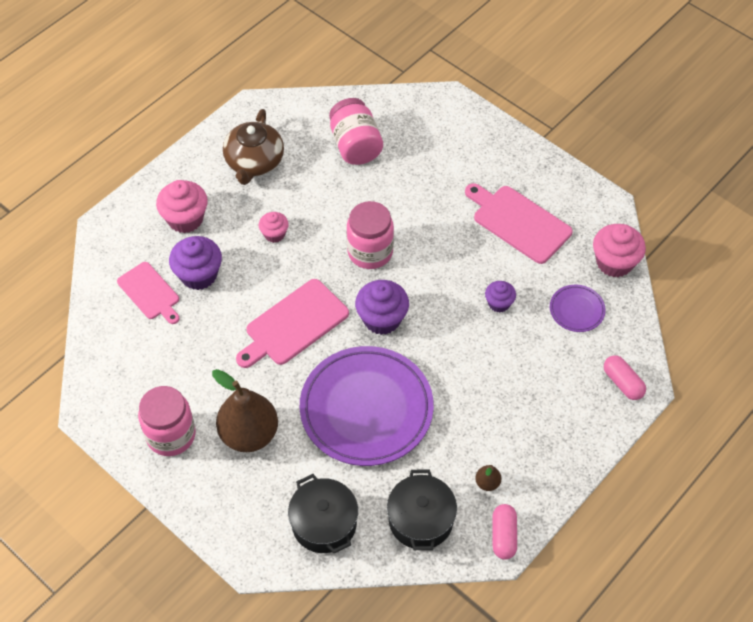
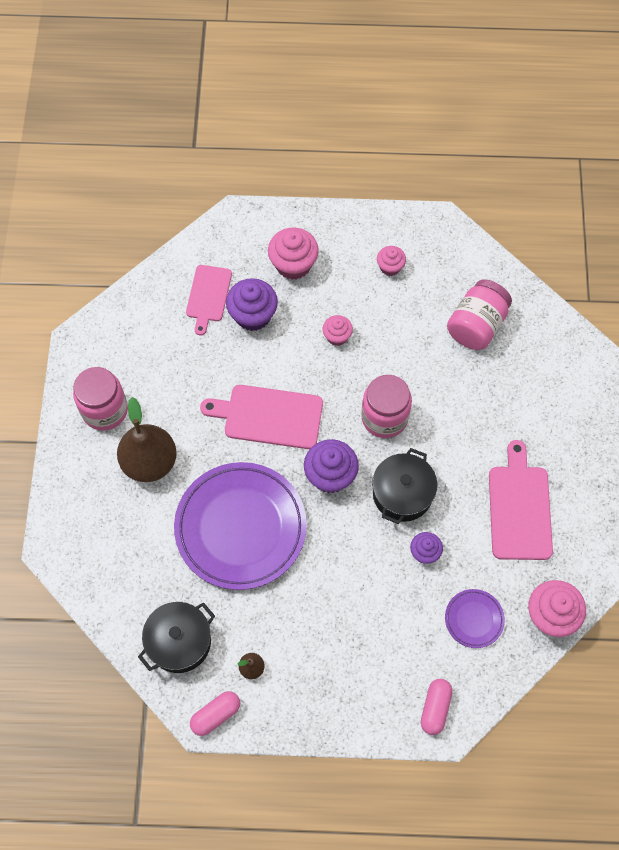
camera: 50 degrees right, 10 degrees up
(254, 162) = (390, 267): brown teapot -> pink cupcake
(324, 523) = (120, 574): black pot -> black pot (402, 493)

